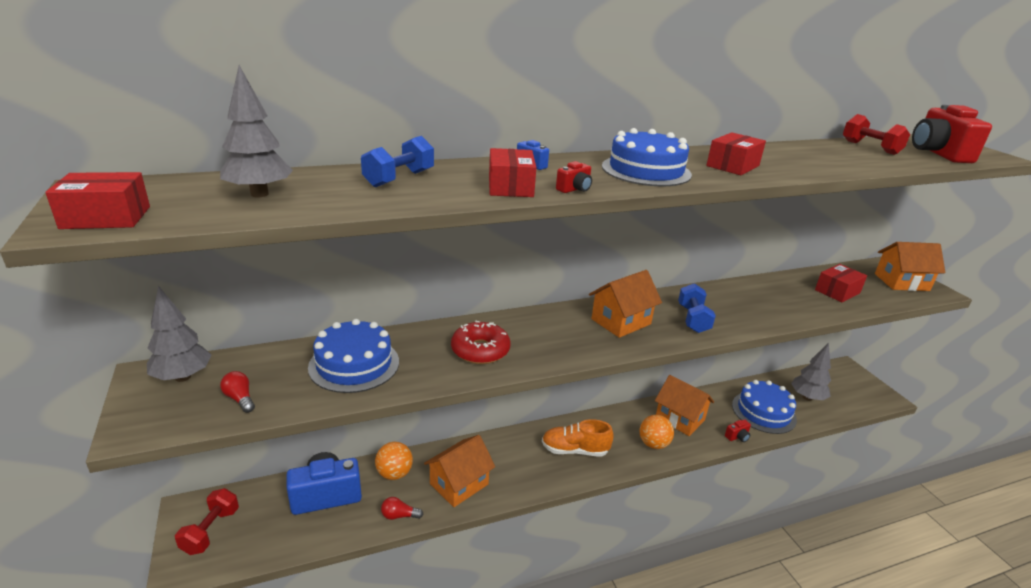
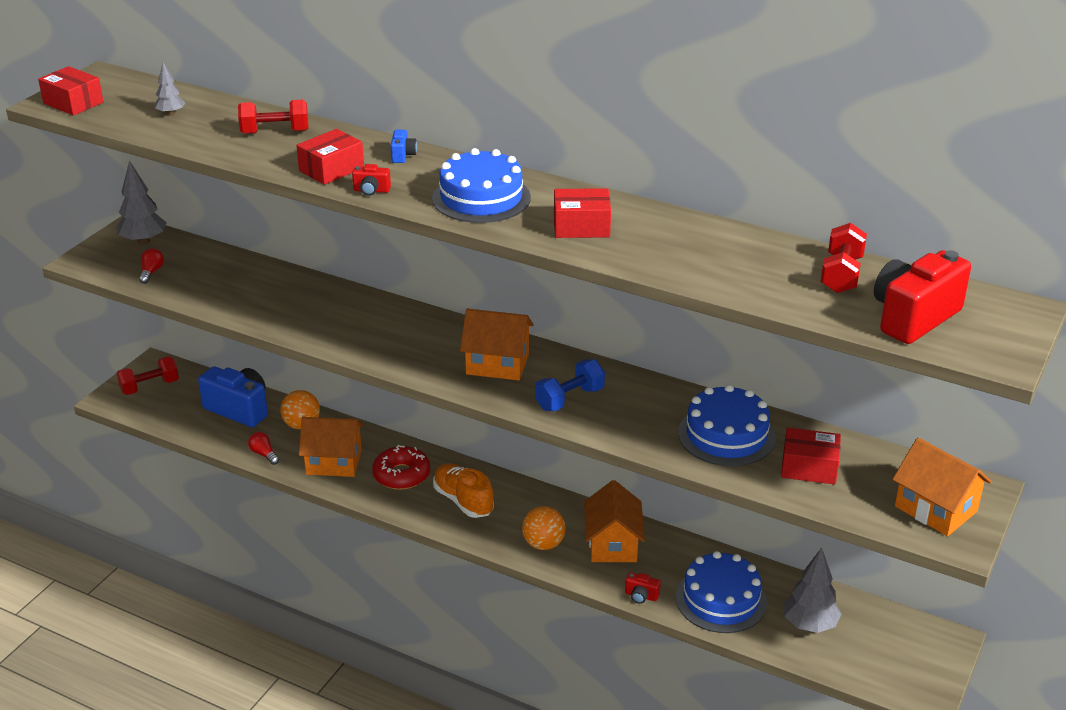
camera: 50 degrees right, 5 degrees up
(259, 194) = (171, 114): grey tree -> grey tree, size x0.56
(354, 364) = (245, 286): blue cake -> blue cake (726, 435)
(399, 179) = (275, 132): blue dumbbell -> red dumbbell
(480, 350) = (341, 323): red donut -> red donut (401, 475)

